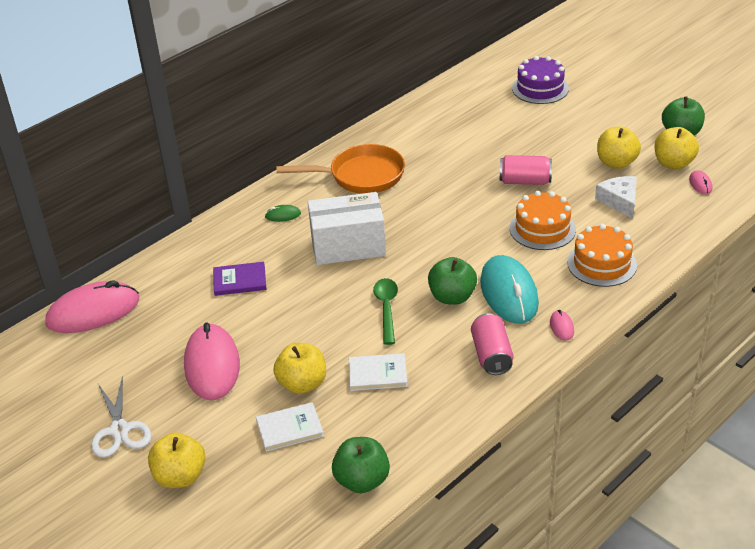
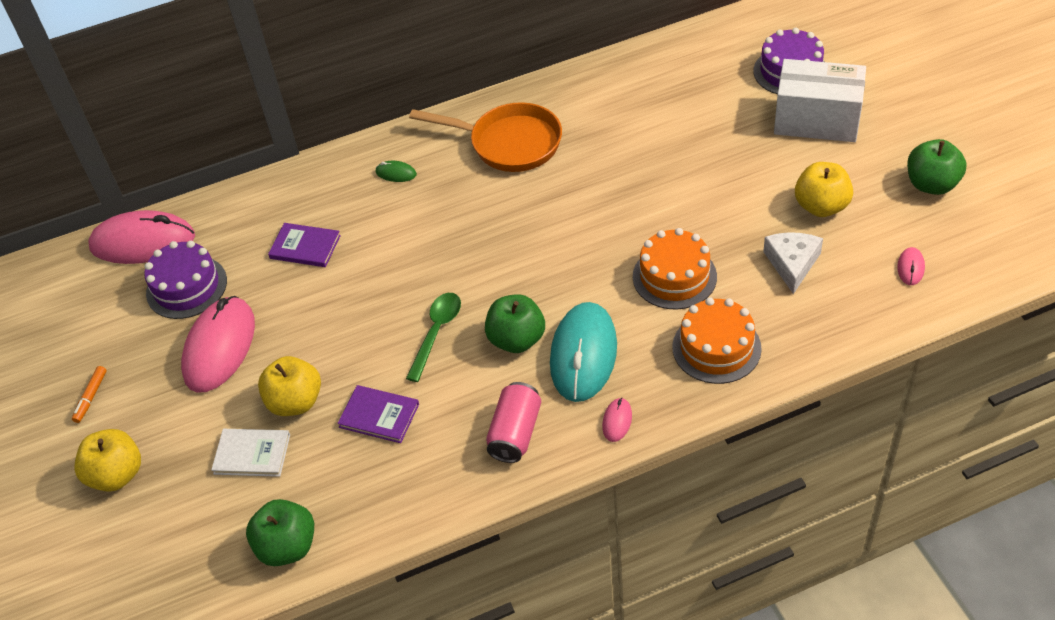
camera: 25 degrees right, 10 degrees up
(119, 430) = (91, 397): white scissors -> orange marker
(154, 332) = (186, 287): none -> purple cake
(348, 246) = (442, 235): white box -> white box (816, 120)
(377, 374) = (379, 416): white book -> purple book
(525, 181) = (693, 202): pink can -> none
(673, 163) = (894, 227): yellow apple -> none

